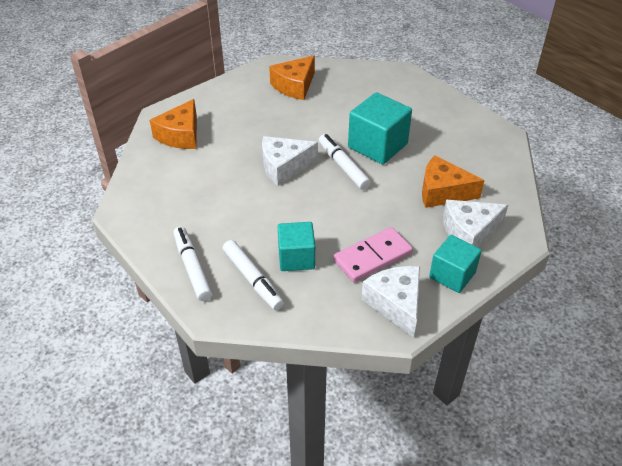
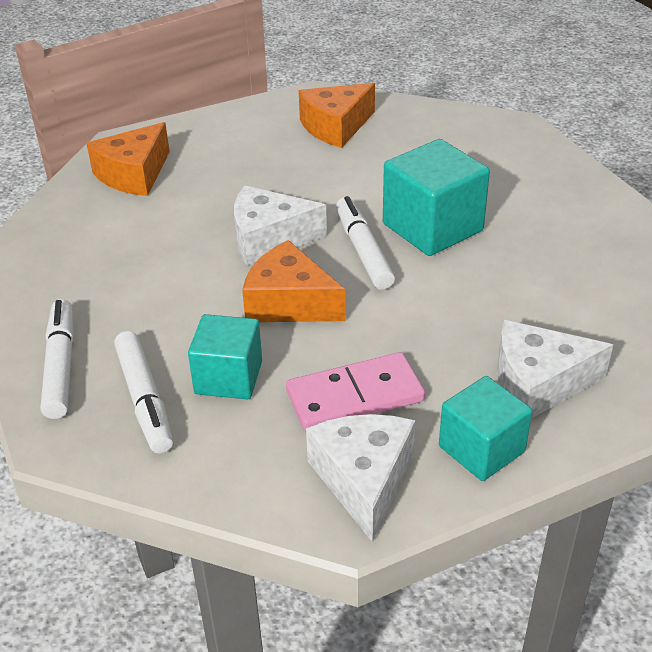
camera: 15 degrees right, 5 degrees down
(442, 192) = (515, 313): orange cheese -> orange cheese (289, 303)

